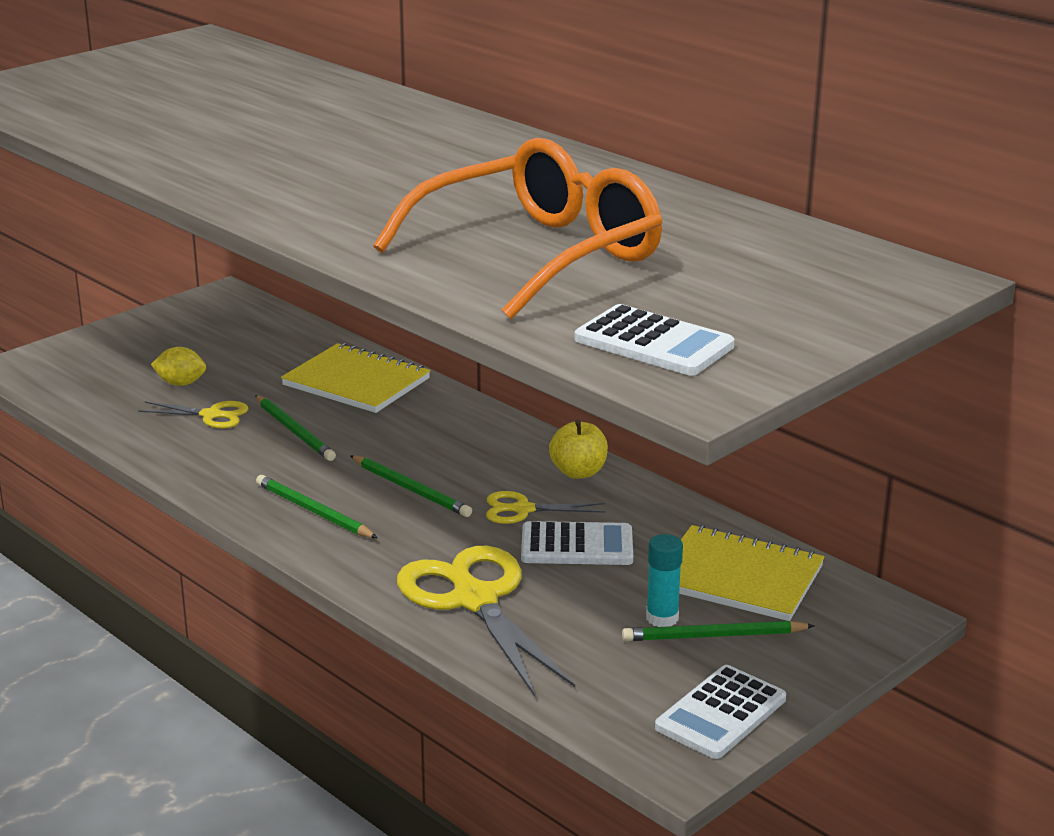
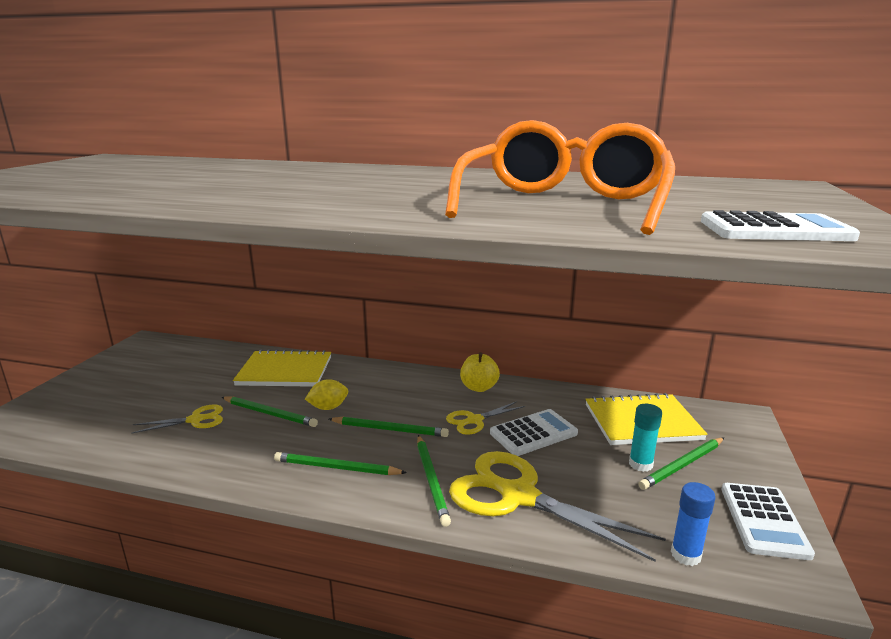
camera: 30 degrees left, 5 degrees down
(181, 383) = (153, 404): yellow lemon -> yellow lemon (328, 407)
(400, 555) = (431, 480): none -> green pencil
(581, 706) = (685, 555): none -> blue glue stick

